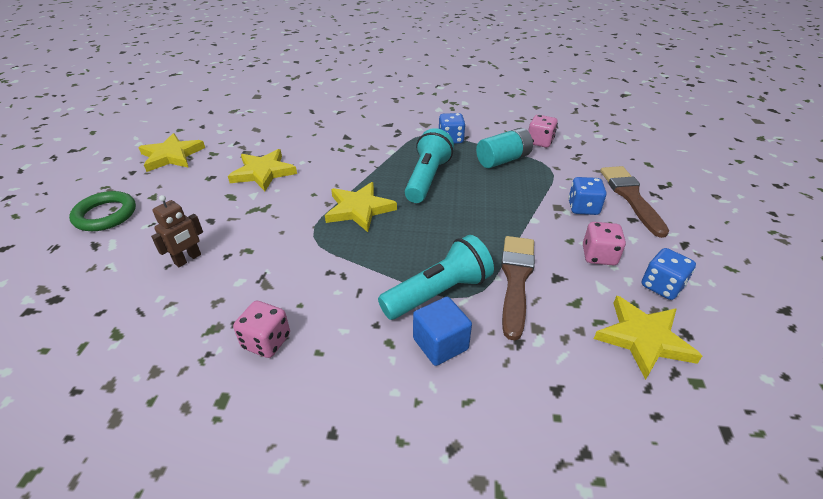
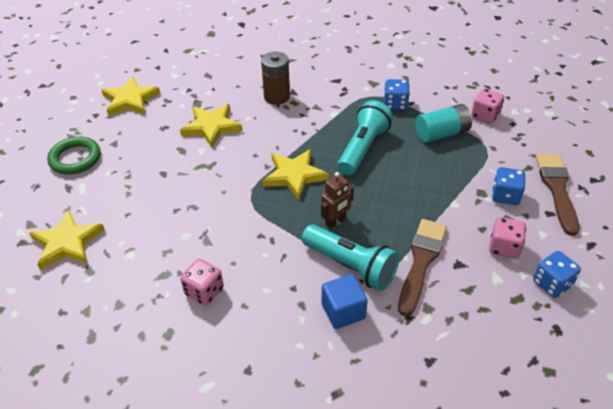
camera: 10 degrees right, 5 degrees up
(188, 259) = (144, 210): brown robot -> brown robot (335, 221)
(330, 142) = (276, 97): none -> brown battery
(439, 293) = (351, 266): turquoise flashlight -> turquoise flashlight turned 60 degrees clockwise
(643, 339) = (517, 329): yellow star -> yellow star (67, 243)

